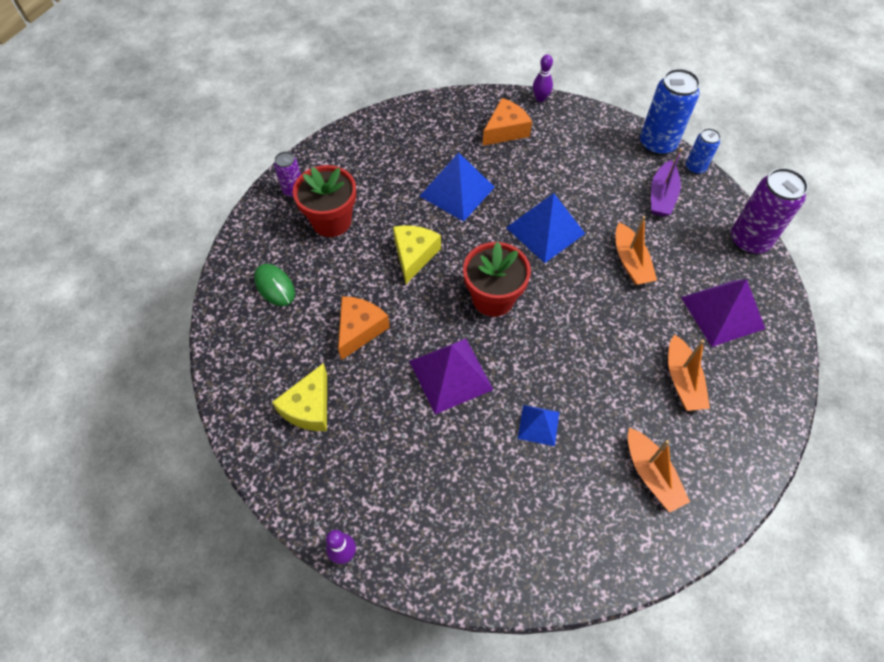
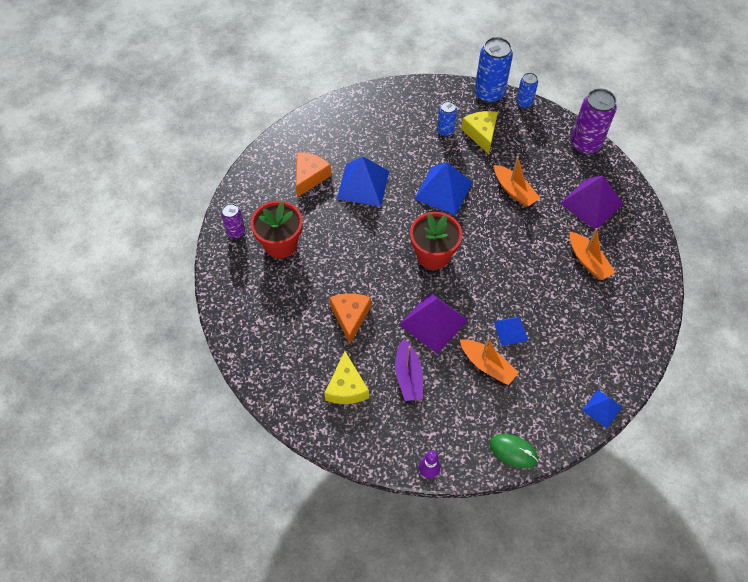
camera: 25 degrees left, 0 degrees up
(275, 286) = (267, 311): green mouse -> green mouse (513, 451)
(414, 255) = (358, 246): yellow cheese -> yellow cheese (481, 134)
(505, 130) = (373, 123): orange cheese -> orange cheese (309, 177)
(540, 98) = (385, 87): purple bowling pin -> none
(583, 166) = (445, 131): none -> blue can
(605, 576) = (602, 408): none -> blue pyramid
(651, 475) = (598, 332): orange boat -> orange boat (487, 365)
(661, 196) = (511, 133): purple boat -> purple boat (408, 376)

